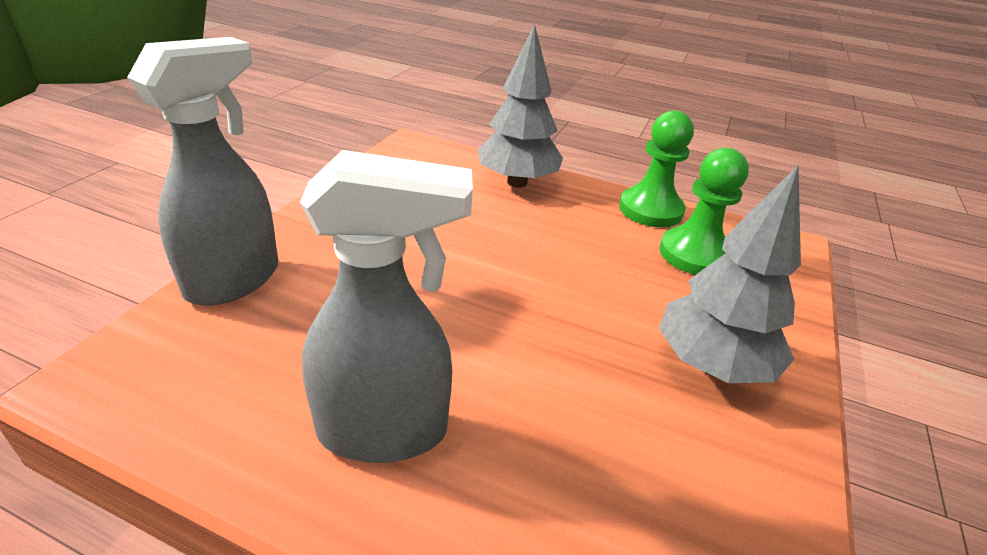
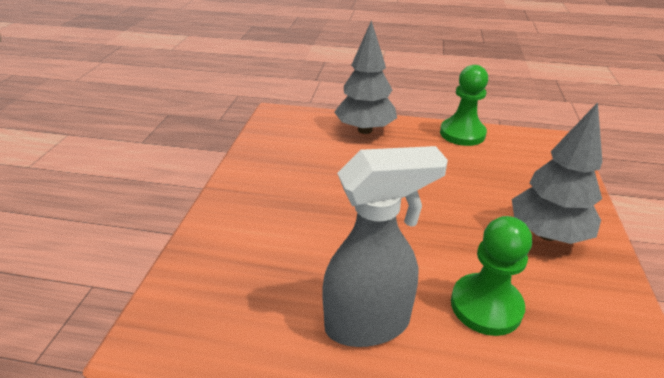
camera: 10 degrees left, 0 degrees up
(235, 280) = (208, 242): grey spray bottle -> none
(694, 254) = (504, 160): green pawn -> green pawn (486, 306)

